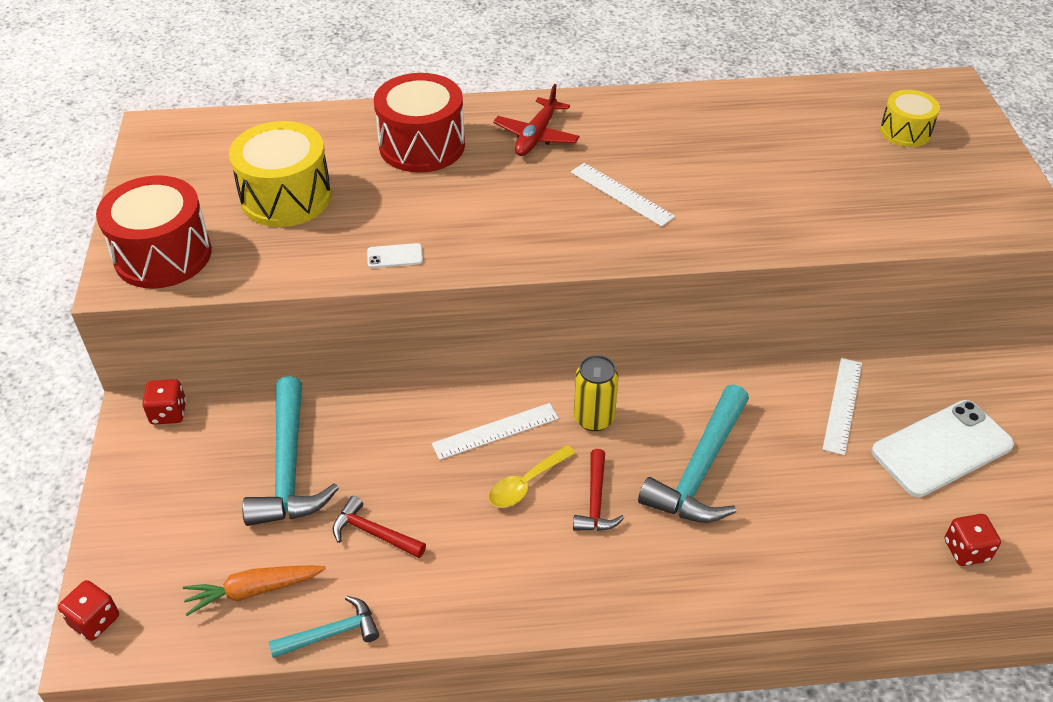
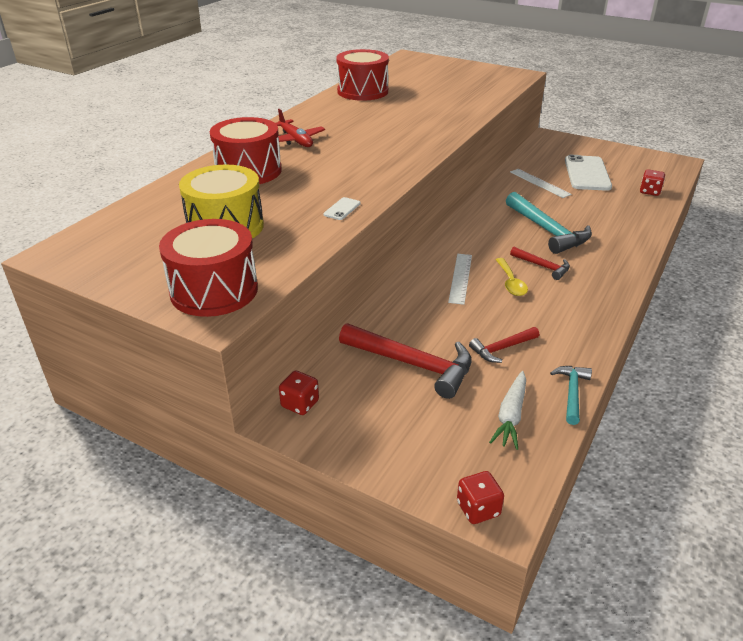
camera: 55 degrees left, 10 degrees down
(254, 591) = (511, 415): orange carrot -> white carrot
(289, 468) = (413, 364): turquoise hammer -> red hammer
(594, 418) = (482, 245): yellow can -> none
(621, 194) = (380, 137): white ruler -> none
(753, 111) = (362, 91): none -> red drum
(905, 132) = (427, 72): yellow drum -> none

